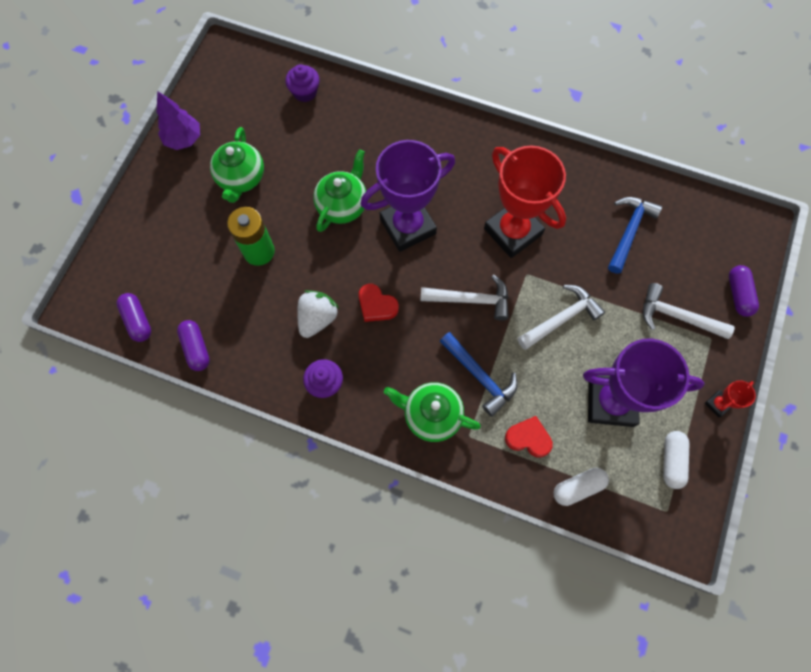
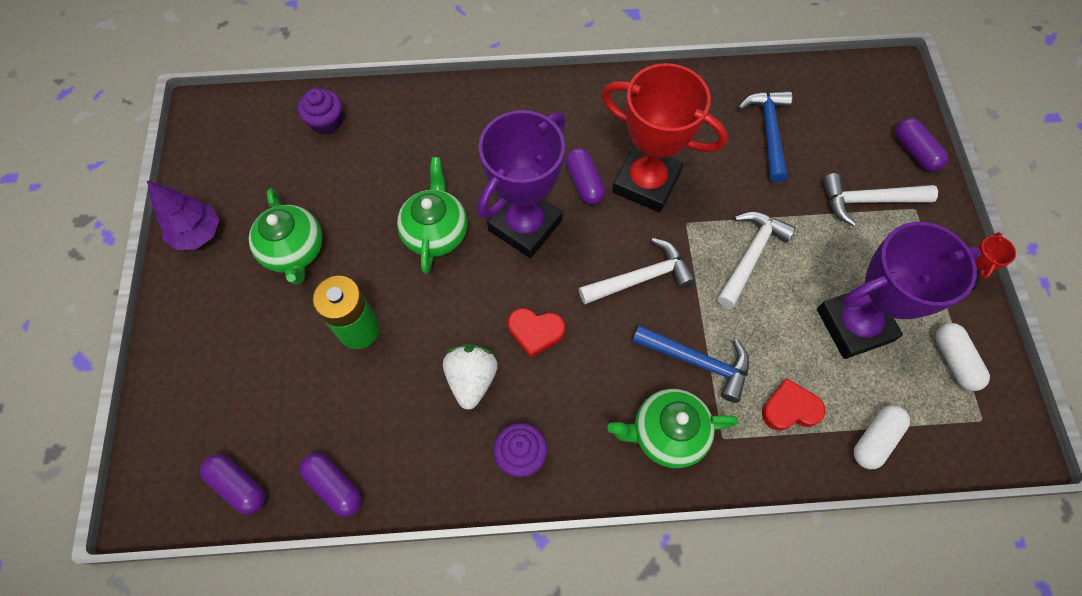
camera: 25 degrees left, 5 degrees down
(467, 212) = (584, 182): none -> purple capsule

